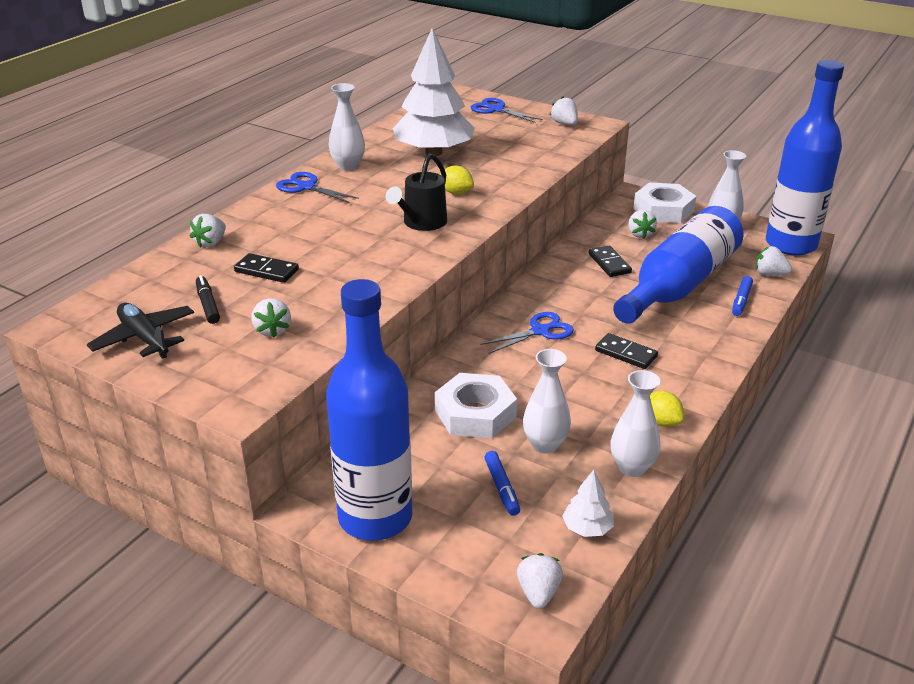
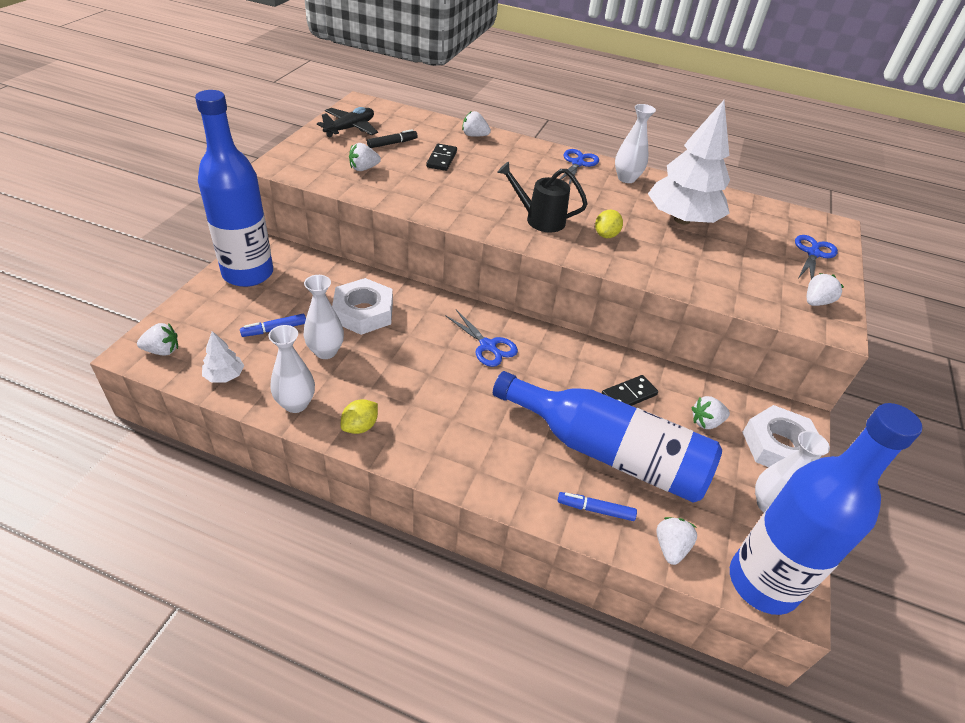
camera: 75 degrees right, 10 degrees up
(626, 353) = (465, 404): black domino -> none

